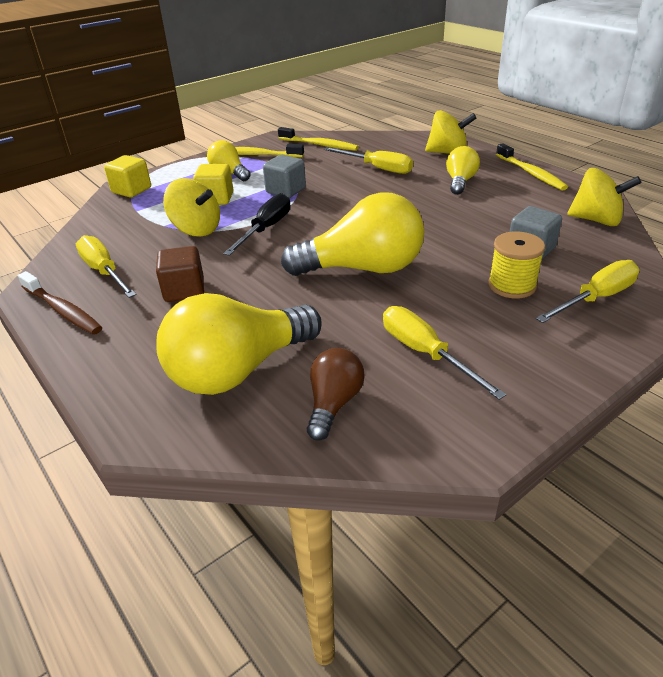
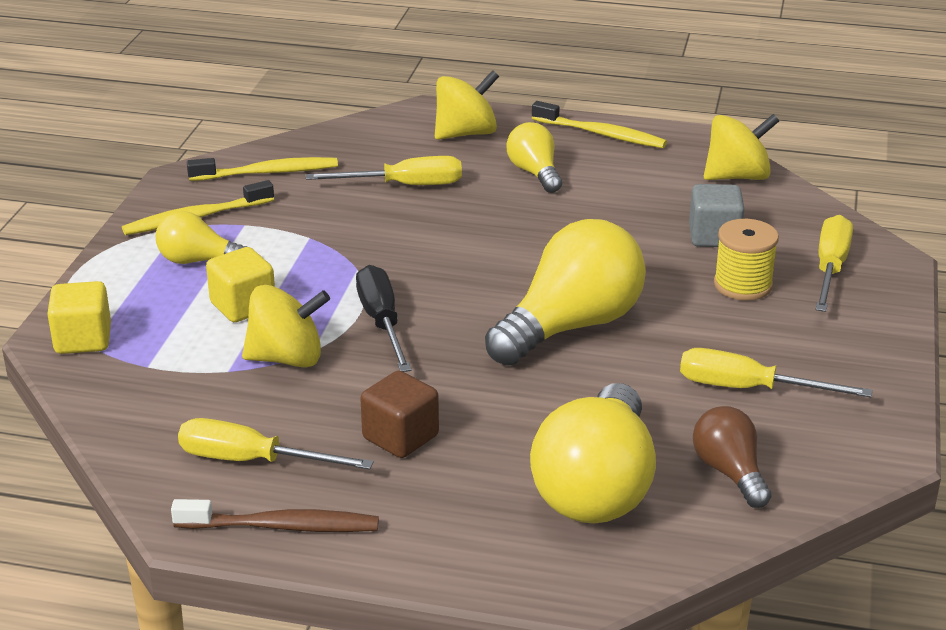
camera: 40 degrees left, 5 degrees down
(286, 191) = (326, 260): grey cube -> none

